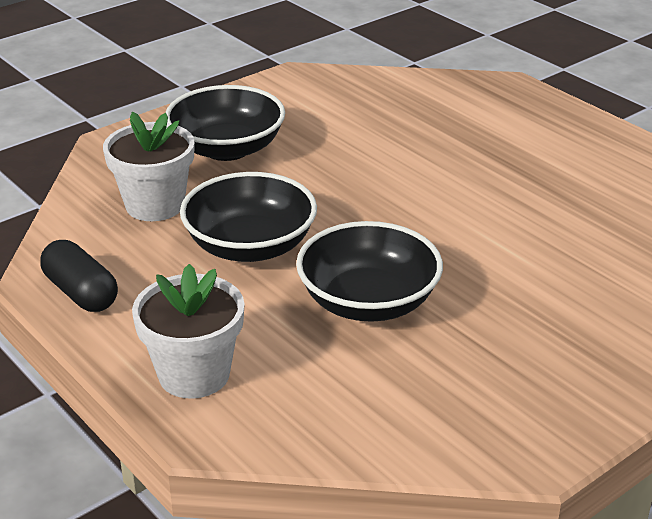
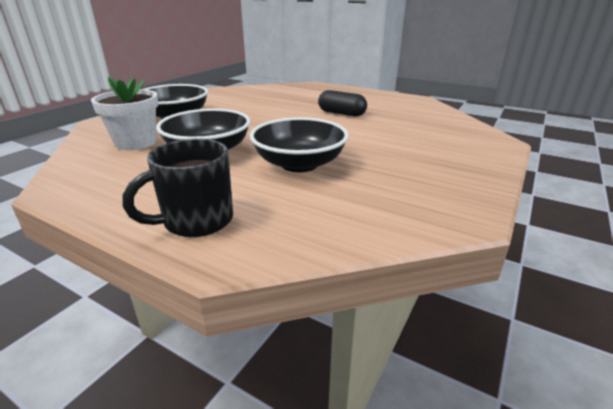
camera: 20 degrees left, 5 degrees down
(81, 293) = (89, 190): black capsule -> black capsule (341, 113)
(194, 374) = (196, 221): white flower pot -> black mug

